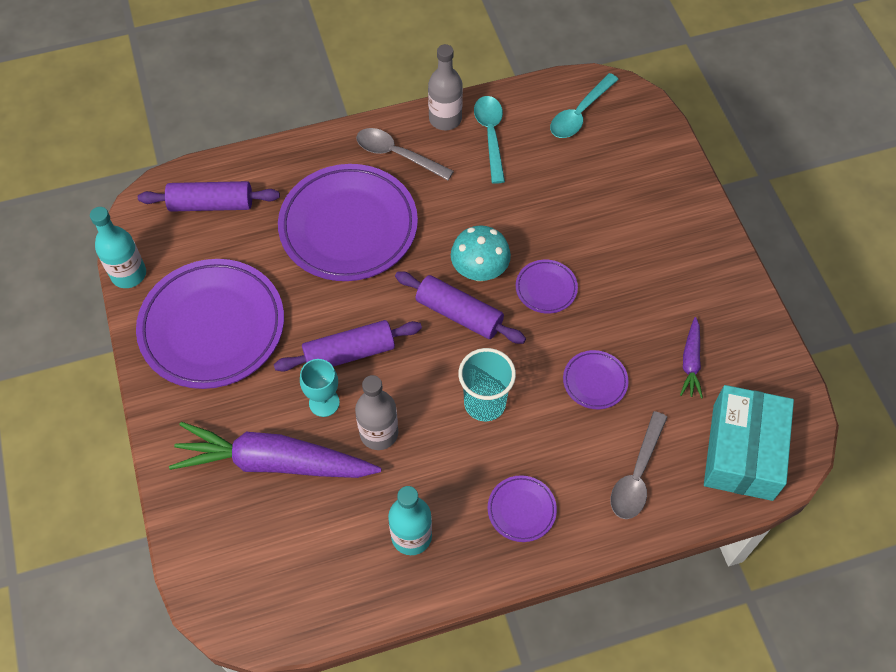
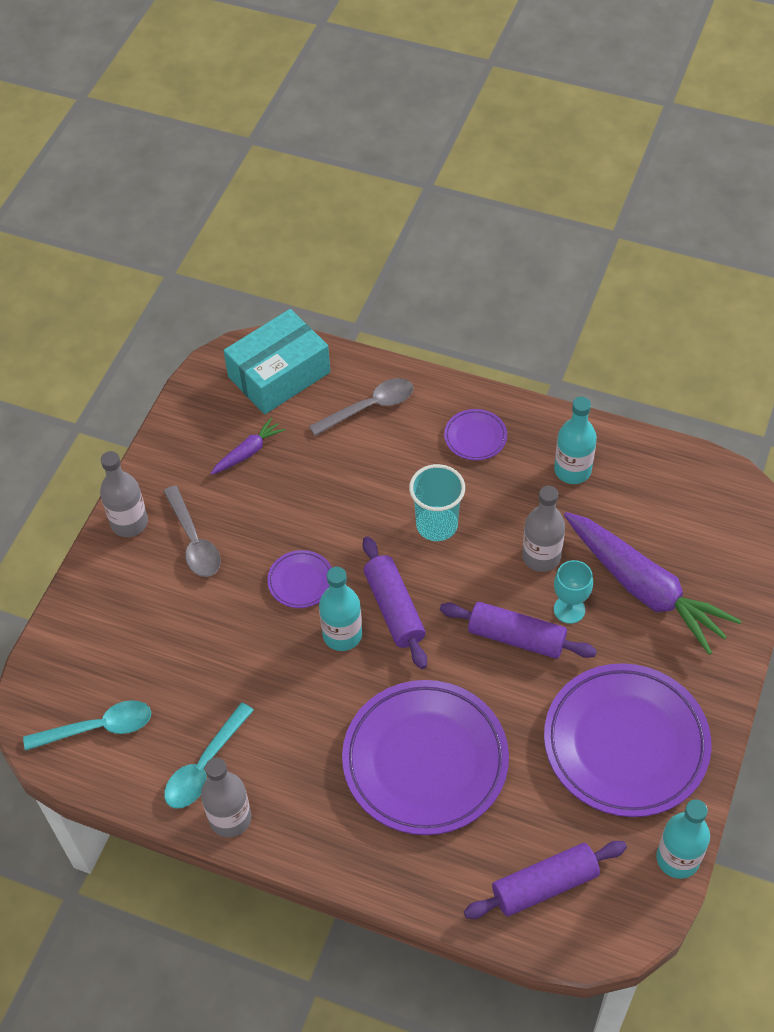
camera: 140 degrees left, 5 degrees down
(211, 204) = (544, 885): purple rolling pin -> purple rolling pin turned 60 degrees counterclockwise
(397, 155) = (313, 809): grey spoon -> grey spoon (194, 541)
(479, 271) = (342, 635): turquoise mushroom -> turquoise bottle
(595, 381) = (335, 485): purple plate -> none
(713, 247) = (129, 523): none -> grey bottle

